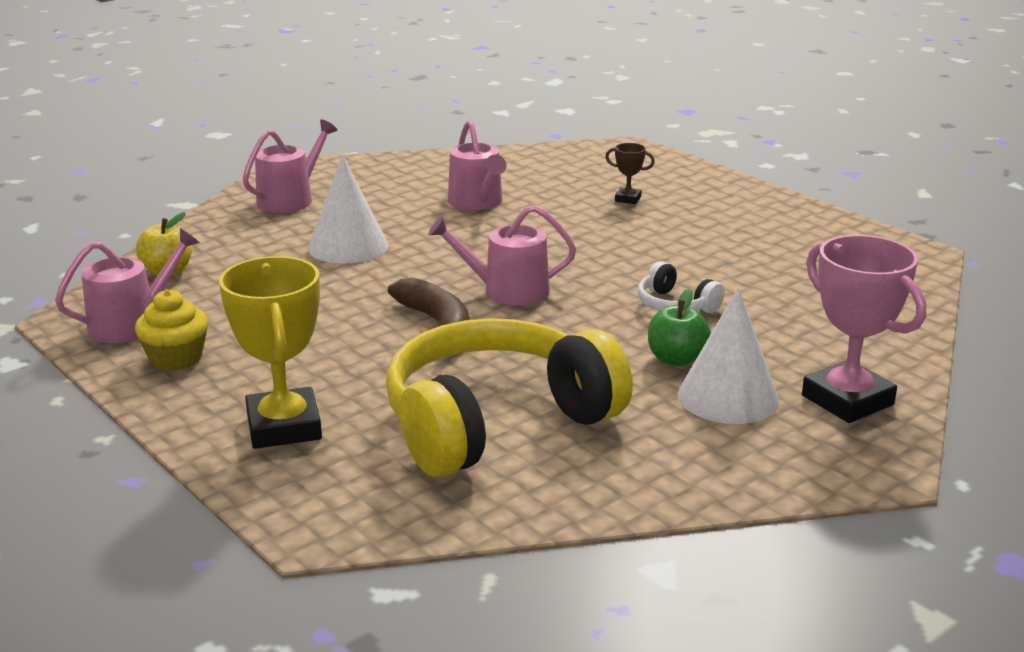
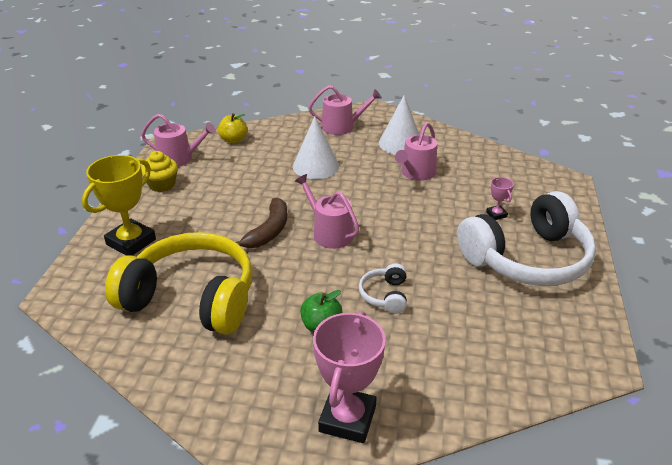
camera: 50 degrees right, 10 degrees up
(628, 199) = (496, 214): brown trophy -> pink trophy
(724, 217) = (527, 259): none -> white headphones
(728, 397) = (299, 366): white cone -> white cone (400, 143)

